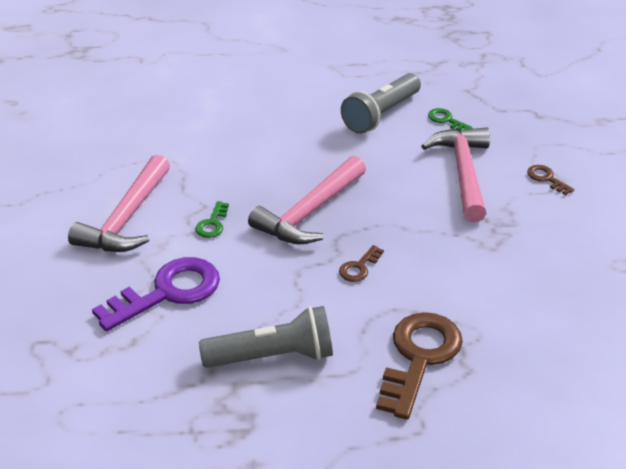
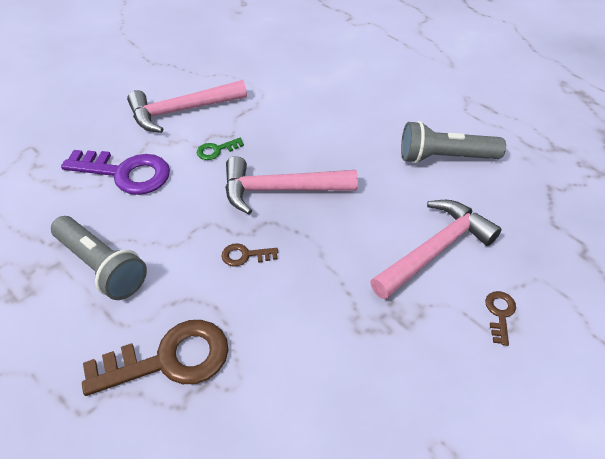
camera: 50 degrees right, 10 degrees up
(446, 120) = (490, 198): green key -> none

